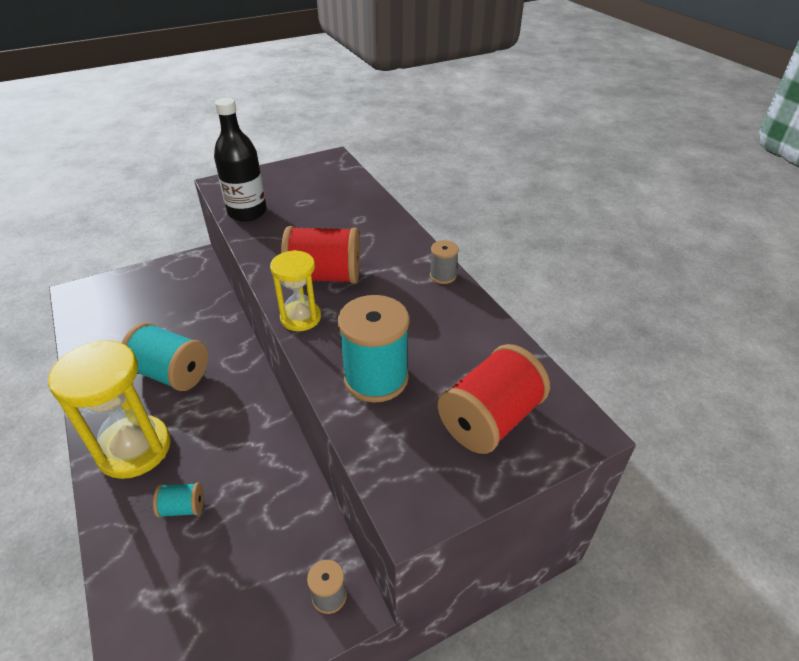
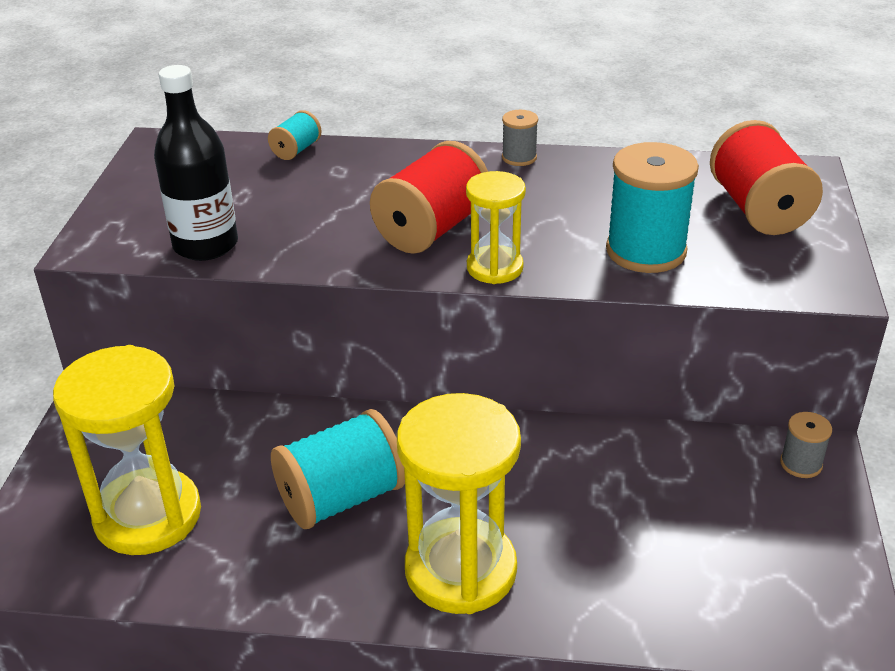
camera: 55 degrees left, 5 degrees down
(127, 316) = (148, 516): none -> yellow hourglass
(183, 508) = (602, 546): turquoise spool -> turquoise spool (296, 150)

